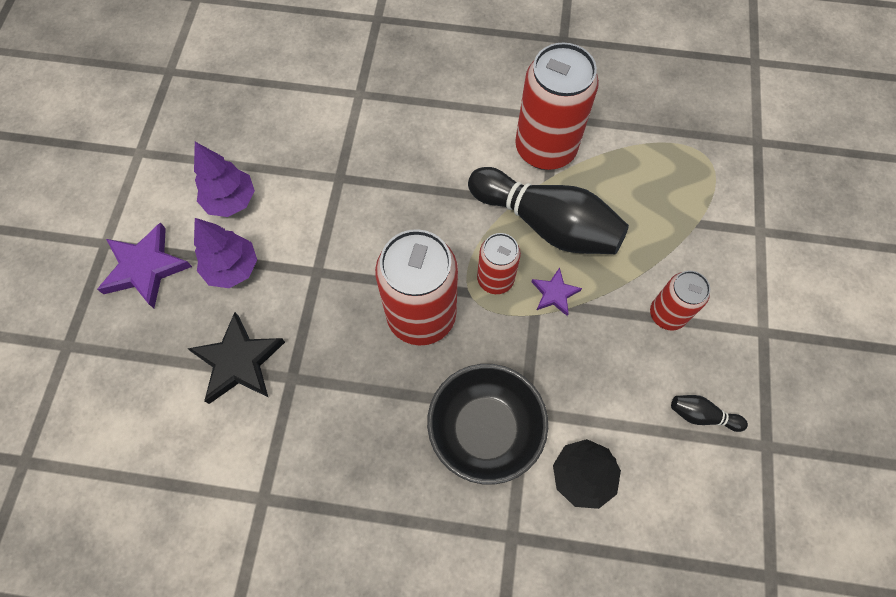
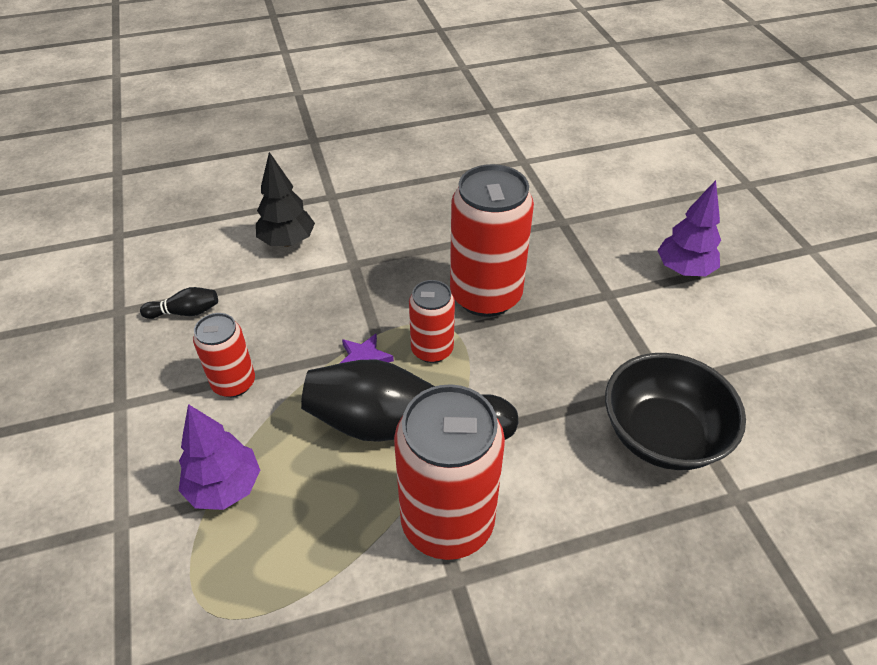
camera: 155 degrees right, 20 degrees down
(145, 267) = (755, 245): purple star -> none
(231, 201) = (746, 320): purple tree -> purple tree (225, 487)
(238, 362) = (612, 217): black star -> none
(485, 430) = (382, 242): black bowl -> black bowl (662, 435)

